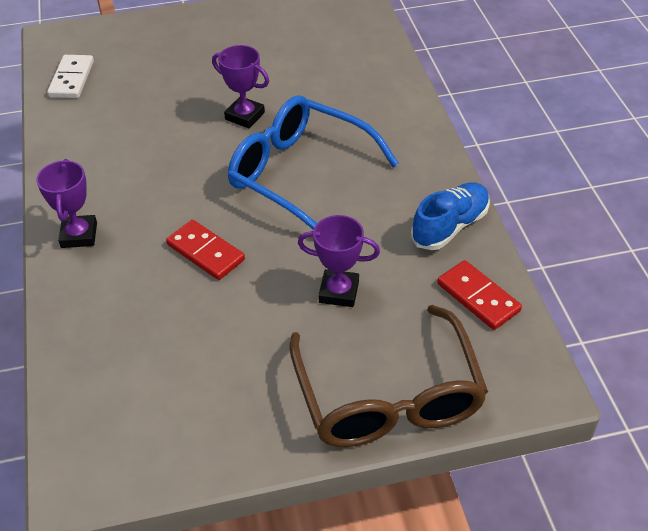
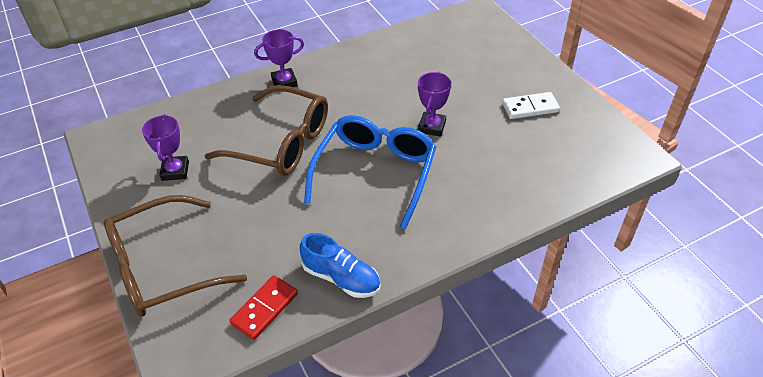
camera: 75 degrees right, 0 degrees up
(72, 79) = (436, 33): white domino -> white domino (530, 108)
(205, 252) = (281, 143): red domino -> brown glasses
(339, 292) = (256, 221): purple trophy -> purple trophy (175, 171)

